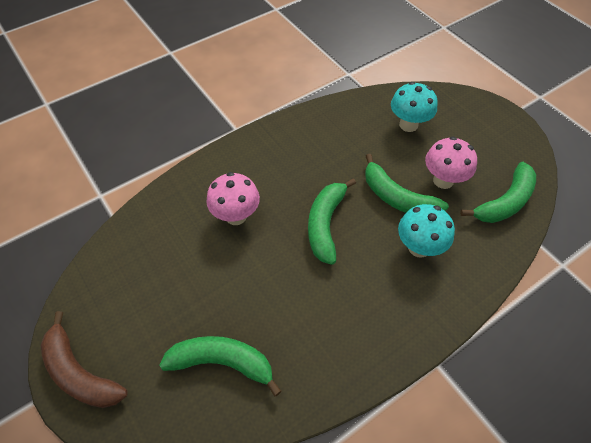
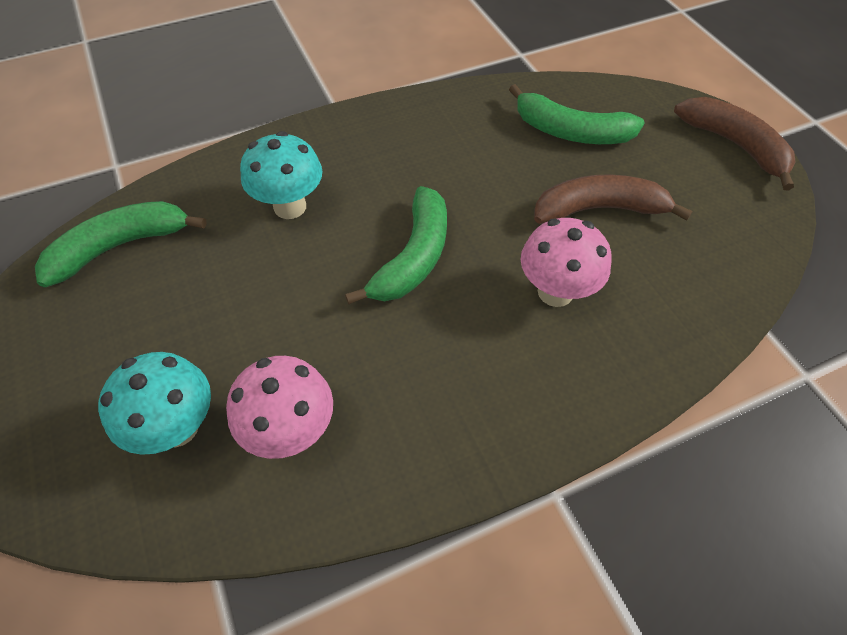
camera: 170 degrees left, 0 degrees up
(204, 282) = (599, 209): none -> brown banana
(397, 197) = (283, 280): green banana -> none
(443, 180) = (190, 296): pink mushroom -> pink mushroom (291, 431)

